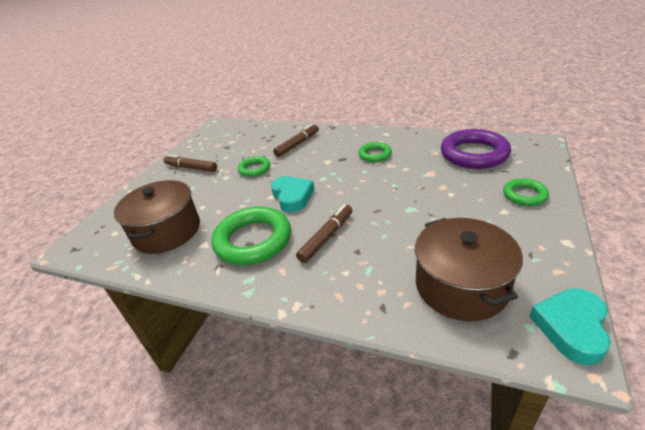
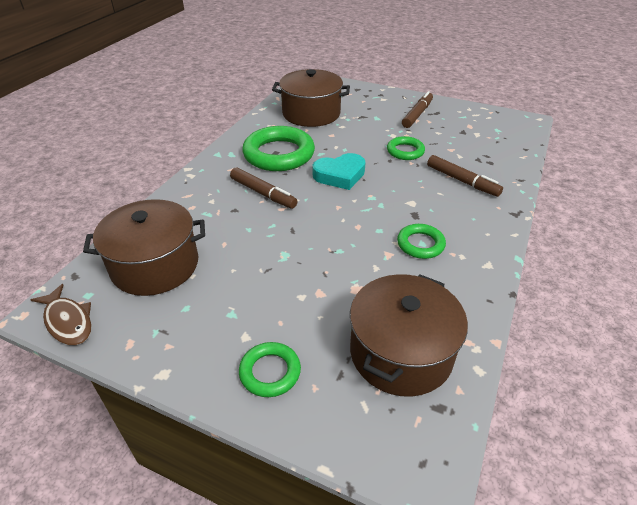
camera: 90 degrees right, 5 degrees up
(474, 154) = (401, 352): purple ring -> brown pot
(571, 327) = (68, 321): turquoise heart -> brown fish

